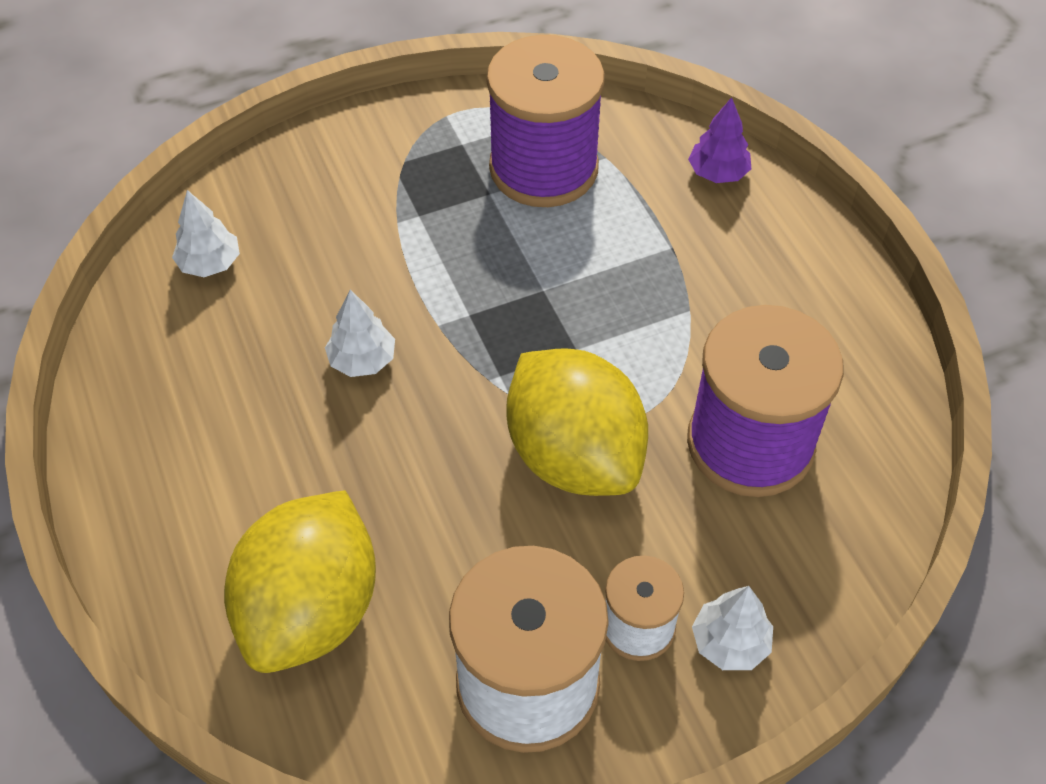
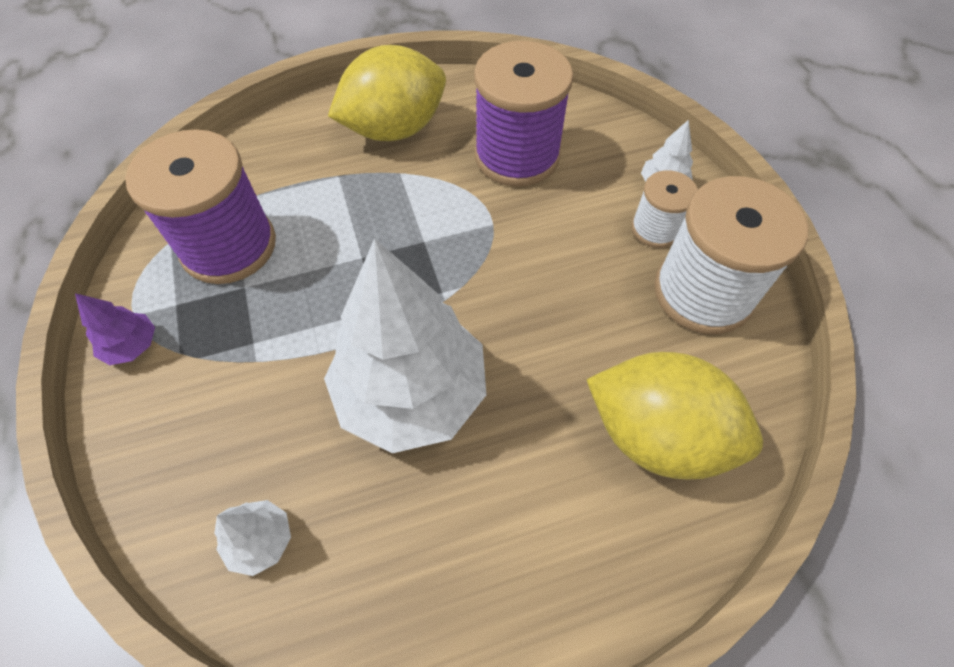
camera: 85 degrees left, 5 degrees up
(362, 360) = (411, 393): white tree -> white tree, size x2.43
(574, 455) = (520, 251): yellow lemon -> yellow lemon (394, 129)
(718, 173) = (273, 141): purple tree -> purple tree (132, 346)

